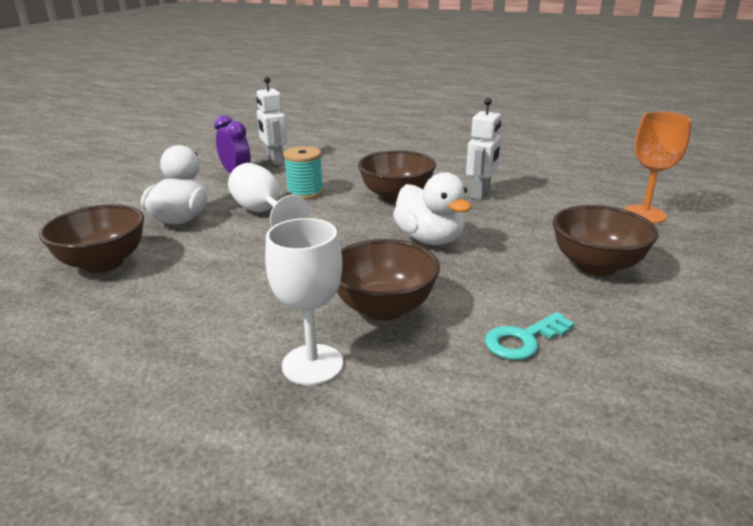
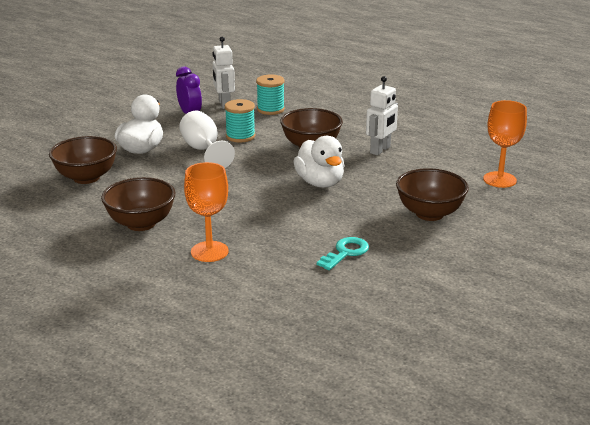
camera: 10 degrees right, 0 degrees up
(312, 364) = (209, 251): white goblet -> orange goblet
(331, 162) = (270, 109): none -> turquoise spool
(384, 308) = (266, 225): brown bowl -> brown bowl (141, 223)
(523, 340) = (345, 253): turquoise key -> turquoise key turned 150 degrees clockwise

